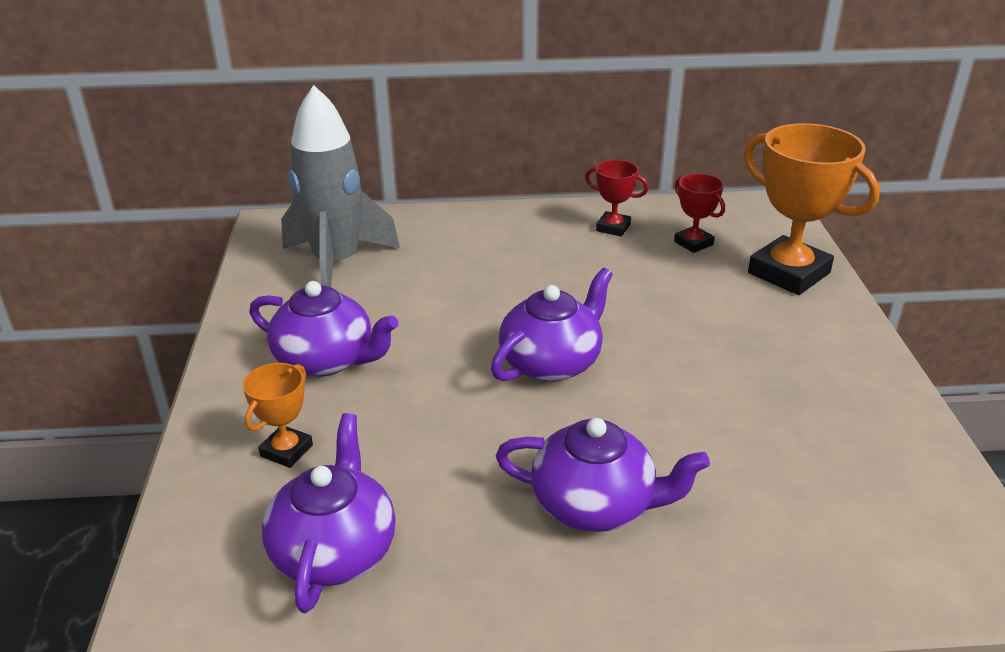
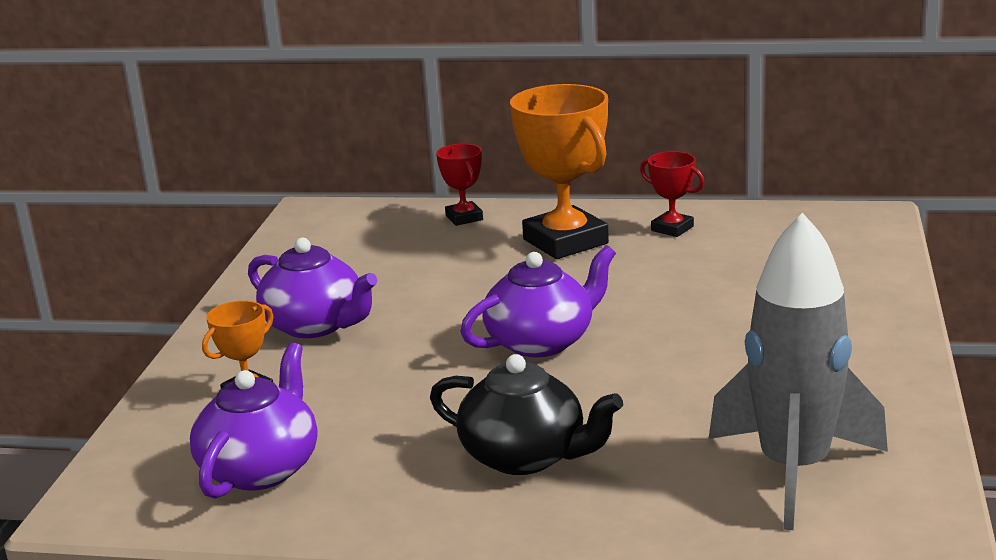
camera: 15 degrees right, 10 degrees down
(337, 264) = (360, 247): grey rocket -> grey rocket (794, 470)
(595, 504) = (526, 456): purple teapot -> black teapot
(693, 243) = (756, 247): red trophy -> red trophy (464, 218)
(788, 273) = (851, 279): orange trophy -> orange trophy (565, 241)

